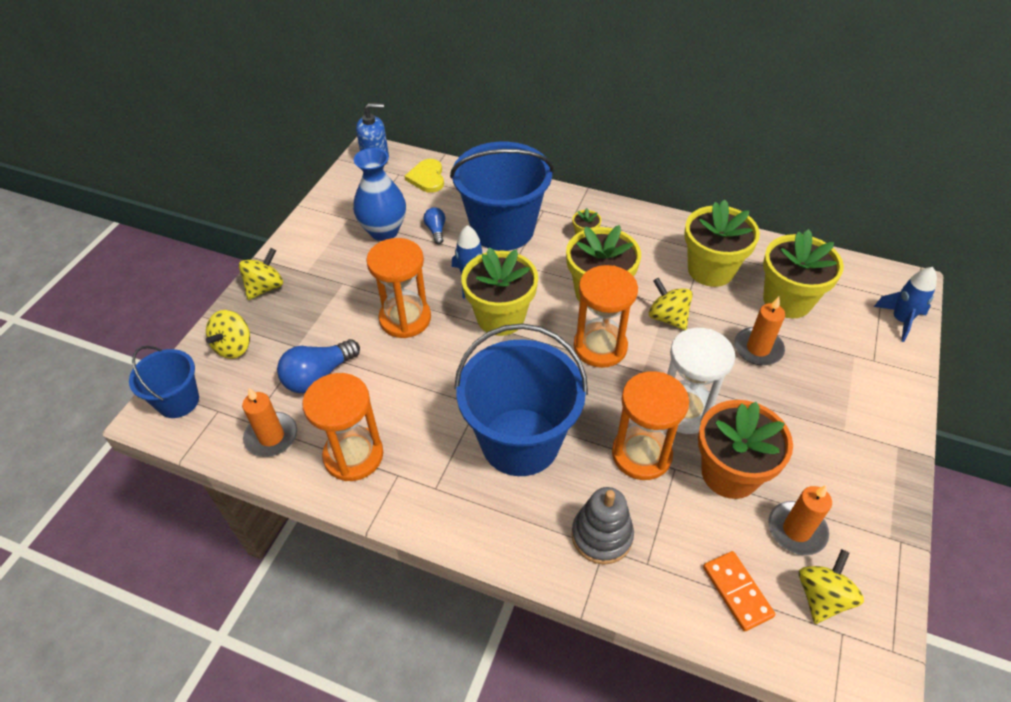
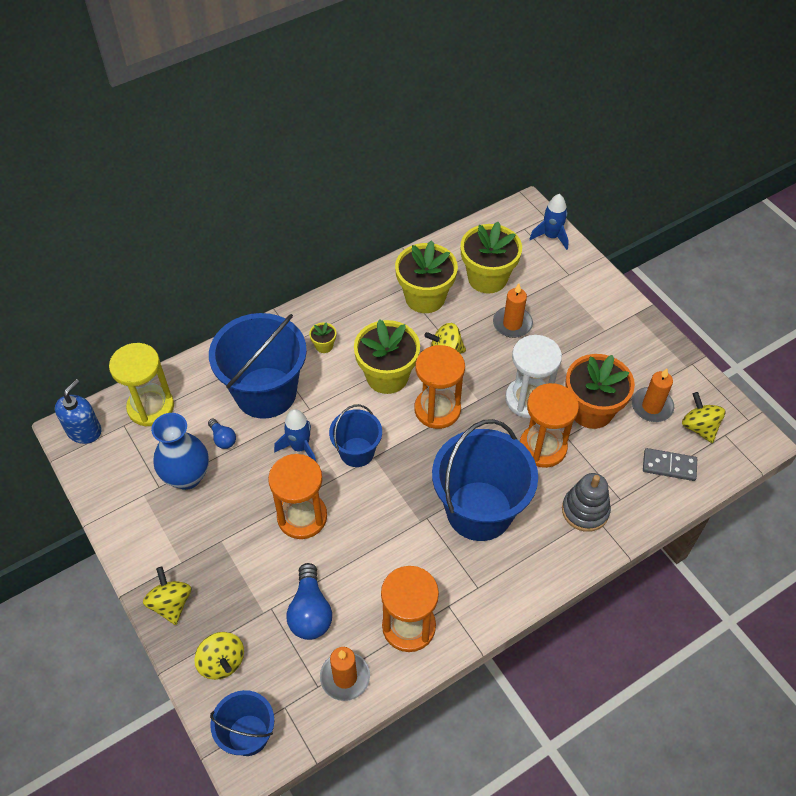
camera: 55 degrees left, 5 degrees up
(427, 178) = (151, 407): yellow heart -> yellow hourglass
(436, 230) = (223, 439): blue light bulb -> blue light bulb turned 150 degrees counterclockwise
(500, 317) = (357, 452): yellow flower pot -> blue bucket
(737, 592) = (669, 466): orange domino -> grey domino

